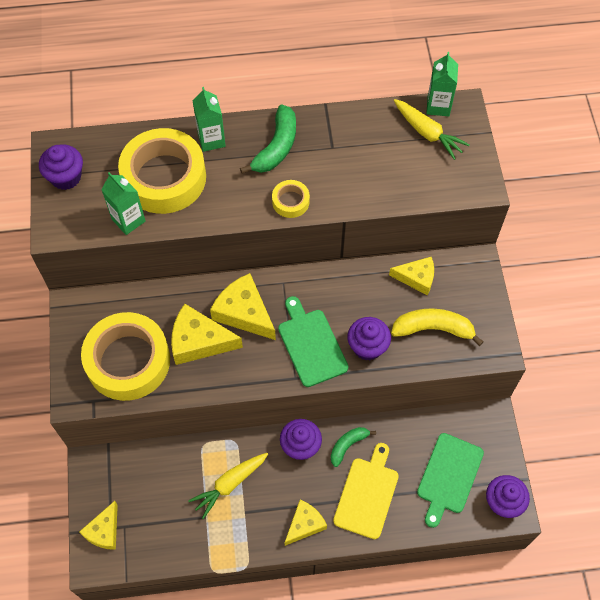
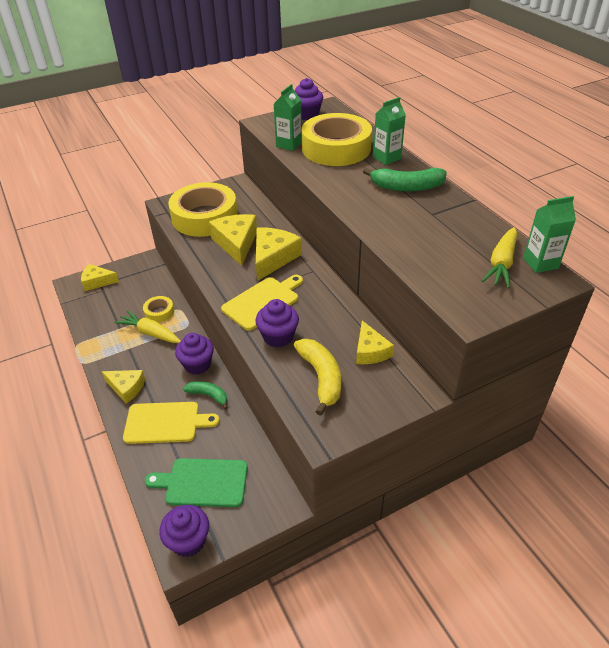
camera: 70 degrees right, 20 degrees down
(290, 201) = (359, 206): yellow tape -> yellow tape (159, 312)
(311, 344) = (263, 302): green cutting board -> yellow cutting board

